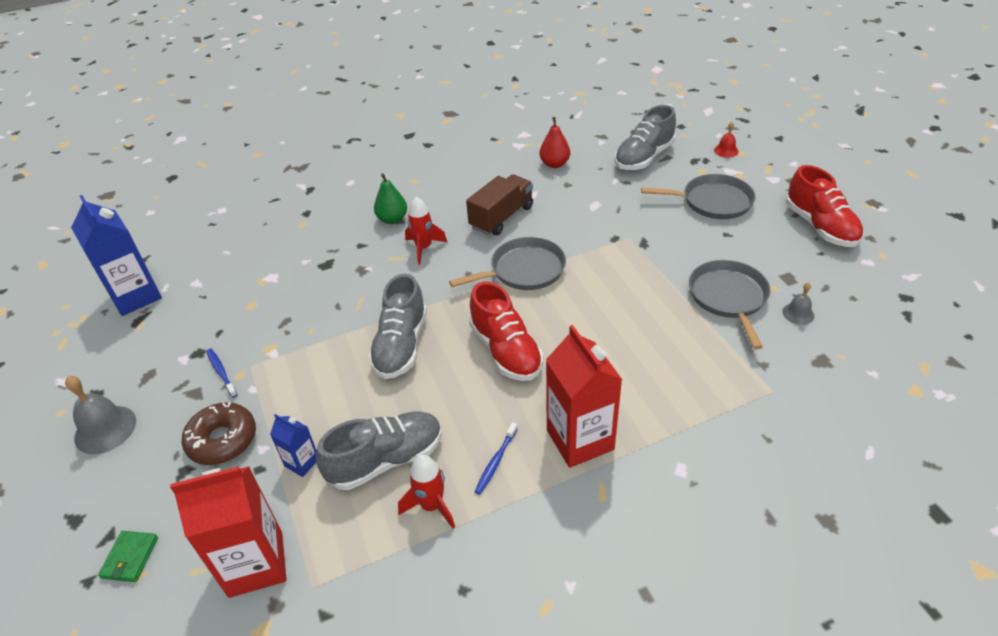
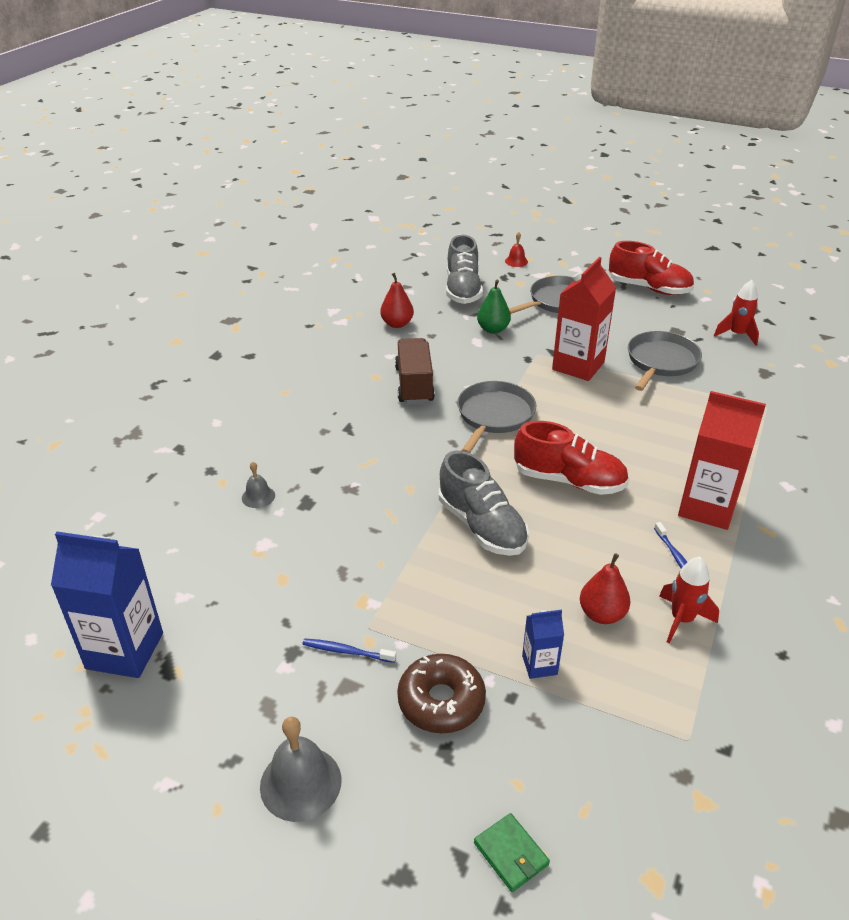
camera: 45 degrees left, 5 degrees down
(256, 564) = (623, 763): red carton -> red carton (578, 366)
(386, 460) = (602, 614): grey shoe -> red pear
(392, 219) = (314, 433): green pear -> green pear (493, 329)
(424, 248) = (382, 442): red rocket -> red rocket (737, 335)
(729, 298) = (661, 362): grey pan -> grey pan turned 75 degrees clockwise
(798, 313) = (713, 350): grey bell -> grey bell (258, 496)

